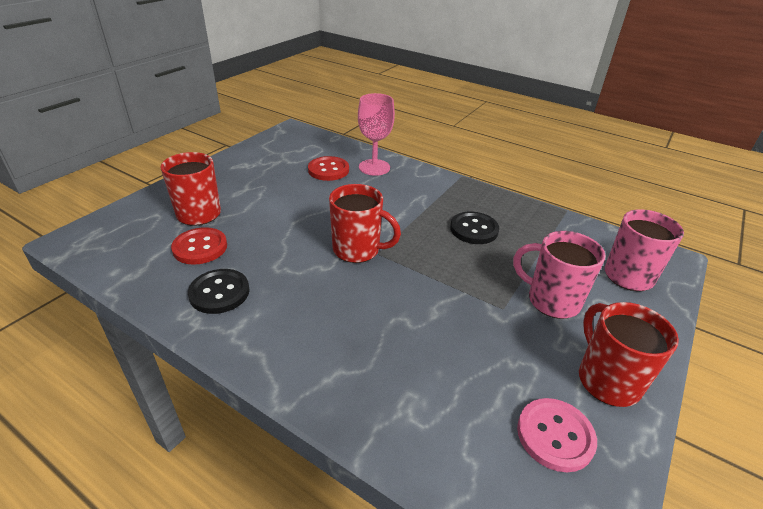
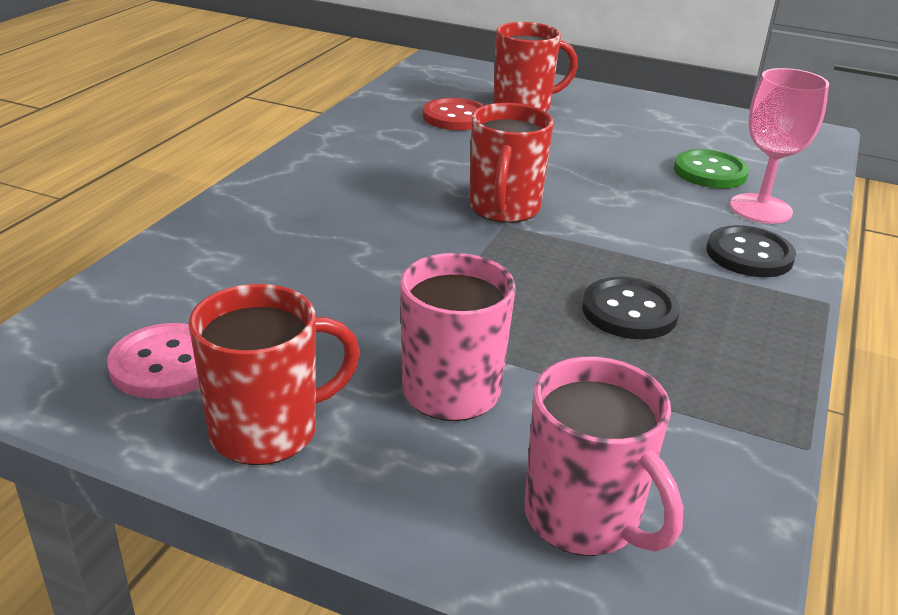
camera: 80 degrees right, 5 degrees down
(219, 293) = (379, 137): black button -> black button (749, 255)
(328, 170) = (710, 172): red button -> green button

